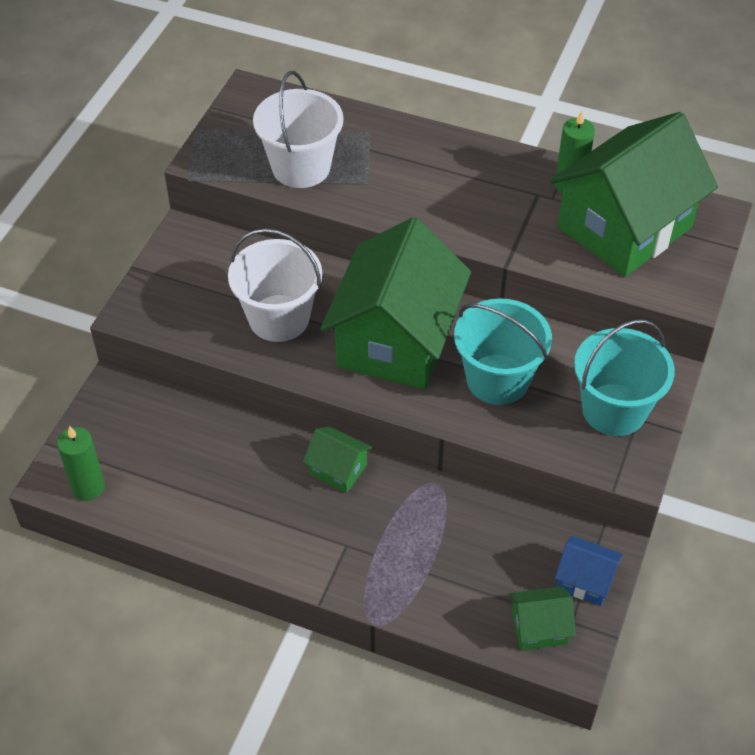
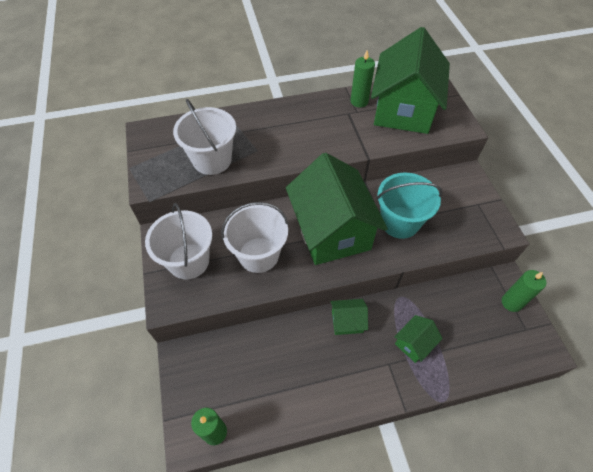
camera: 35 degrees left, 5 degrees up
(192, 280) = (188, 261): none -> white bucket
(539, 628) = (516, 343): green house -> green house (414, 343)
(585, 580) = (511, 302): blue house -> green candle
(614, 410) = (464, 206): turquoise bucket -> none

